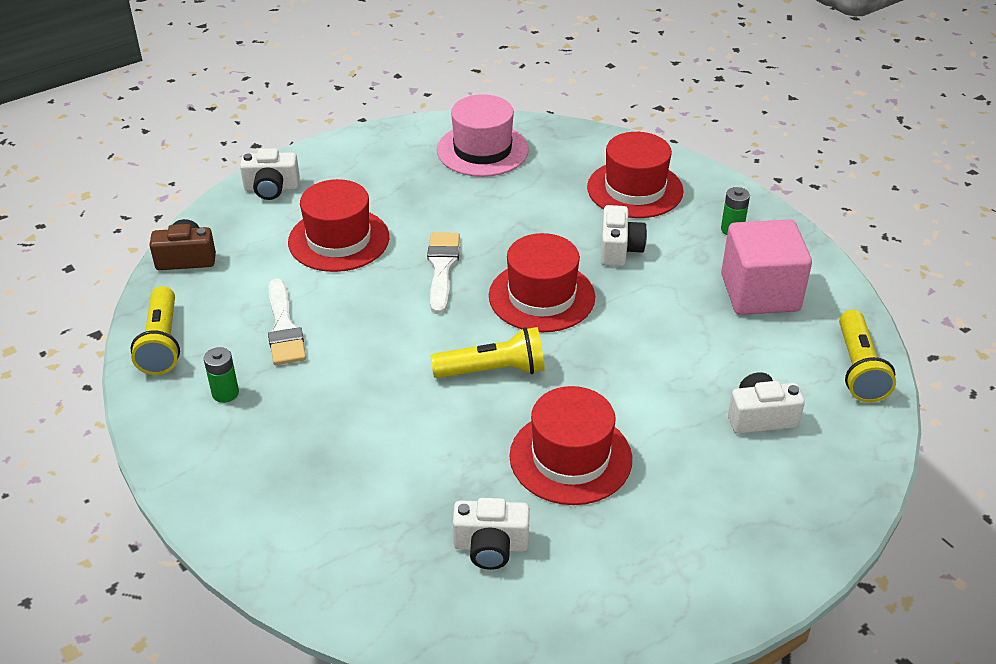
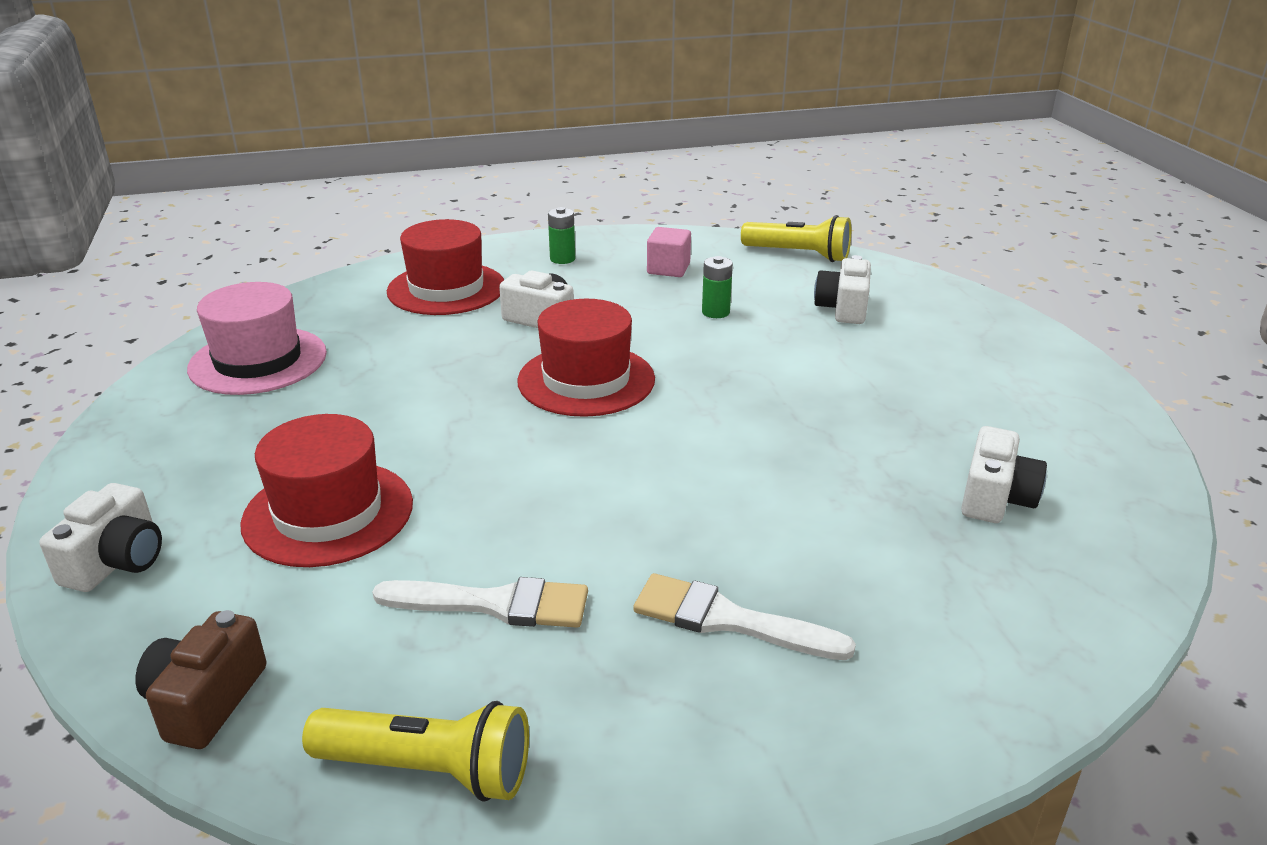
camera: 70 degrees left, 10 degrees down
(225, 393) = (613, 698): green battery -> green battery (715, 312)
(442, 268) = (474, 437): white brush -> white brush (728, 620)
(493, 370) = (698, 438): yellow flashlight -> none
(570, 457) = (866, 418): red hat -> none
(760, 293) = (668, 269): pink cube -> pink cube, size x0.52

